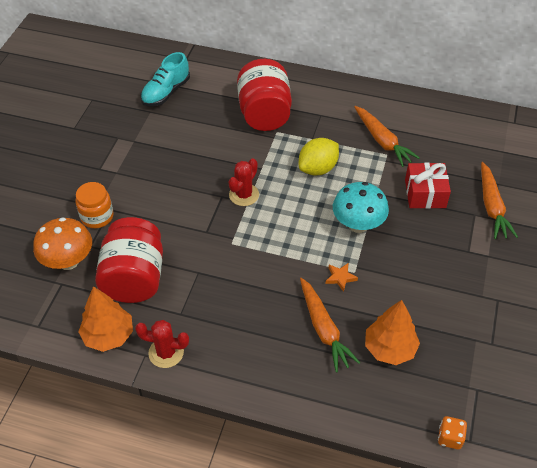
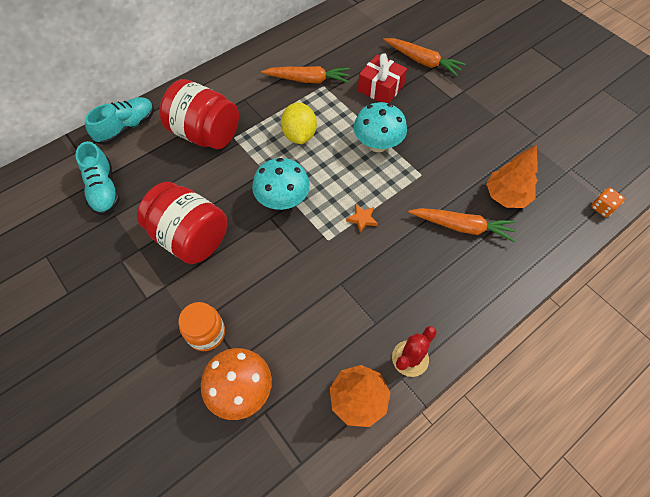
camera: 55 degrees left, 10 degrees up
(134, 278) = (307, 340): red jar -> red jar (190, 237)
(229, 69) = (127, 127): none -> turquoise shoe
(244, 195) = (283, 200): red cactus -> turquoise mushroom
(340, 278) = (420, 186): orange star -> orange star (362, 219)

